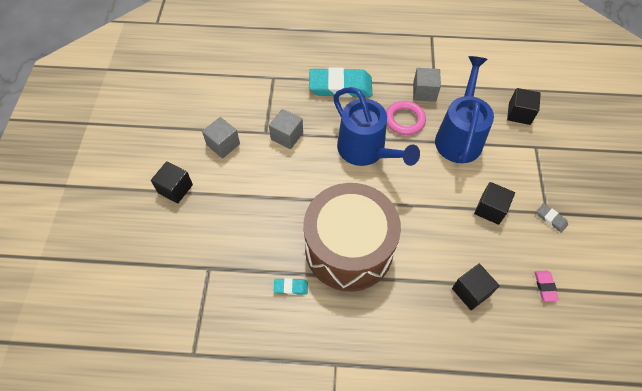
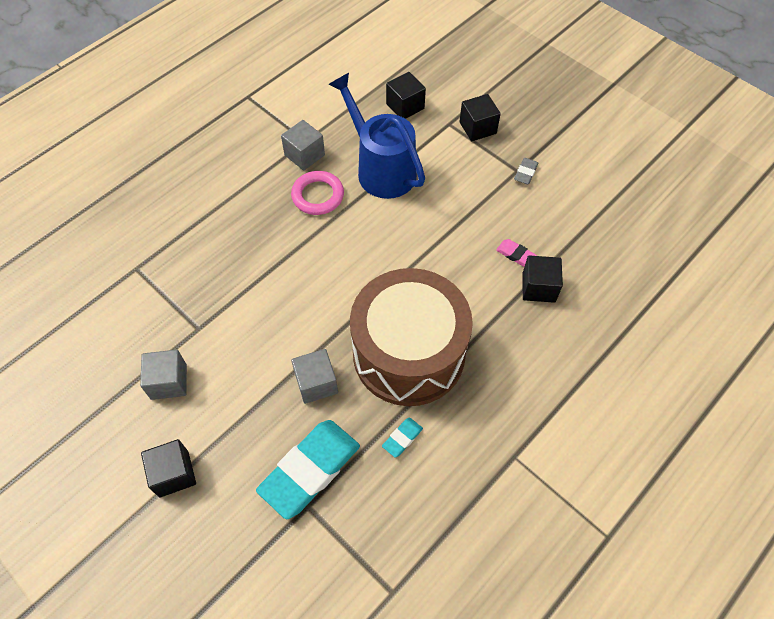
camera: 50 degrees left, 0 degrees up
(287, 136) = (225, 311): grey cube -> grey cube (316, 383)
(340, 86) = (219, 217): turquoise eraser -> turquoise eraser (310, 470)
(366, 151) = (318, 255): blue watering can -> none
(490, 209) = (476, 208): black cube -> black cube (477, 128)
(545, 286) = (580, 230): pink eraser -> pink eraser (515, 254)
(551, 219) = (525, 173): grey eraser -> grey eraser turned 60 degrees counterclockwise

